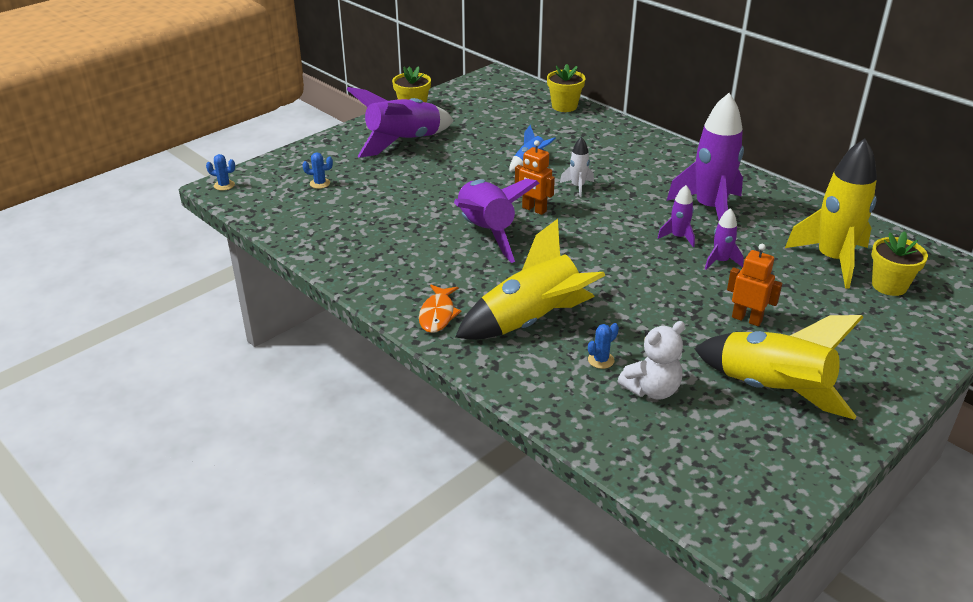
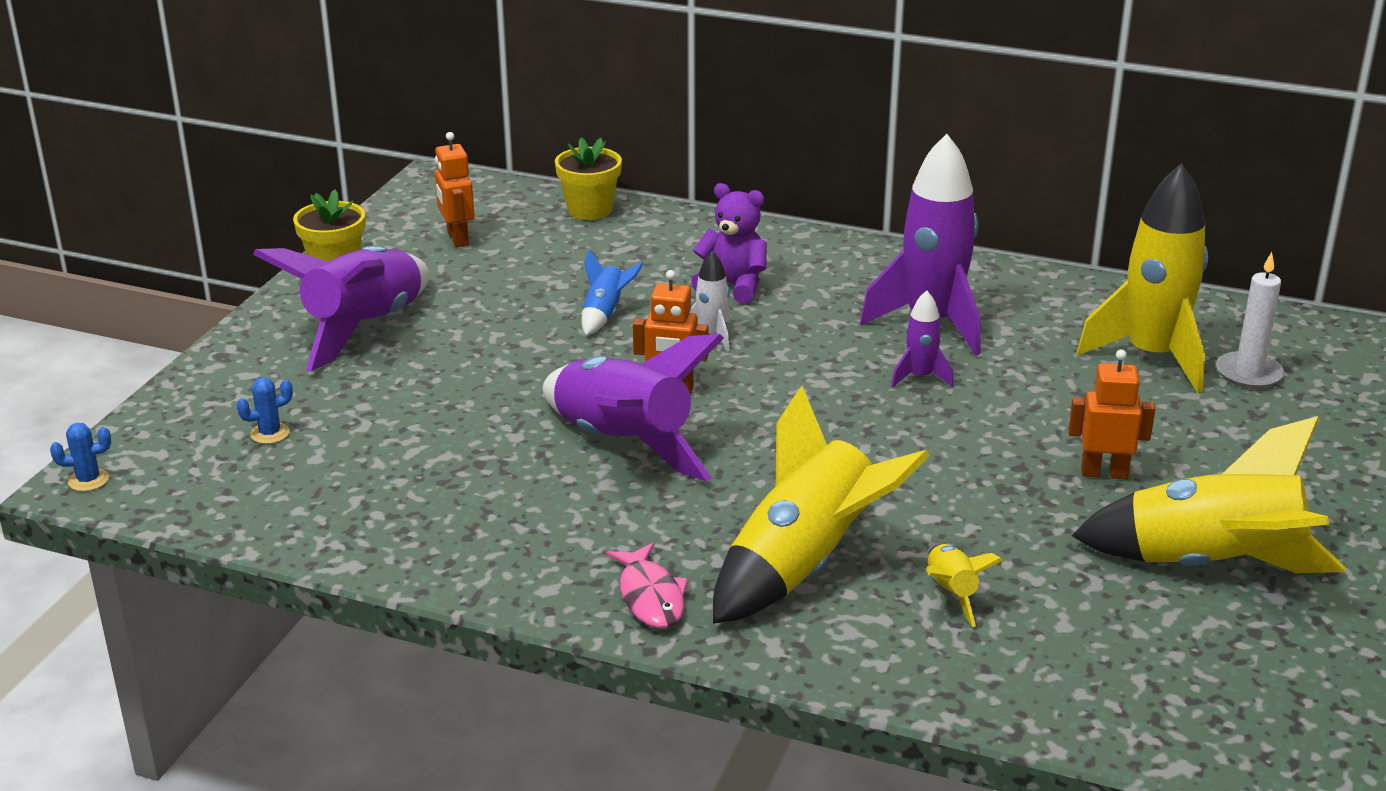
camera: 25 degrees left, 5 degrees down
(438, 314) = (650, 597): orange fish -> pink fish
(484, 107) = (457, 239): none -> orange robot
(601, 360) = (951, 593): blue cactus -> yellow rocket
(610, 163) = (733, 286): none -> purple teddy bear
(652, 390) = (1055, 614): white teddy bear -> none
(720, 261) = (1006, 398): purple rocket -> none
(889, 285) = (1248, 373): yellow flower pot -> white candle

